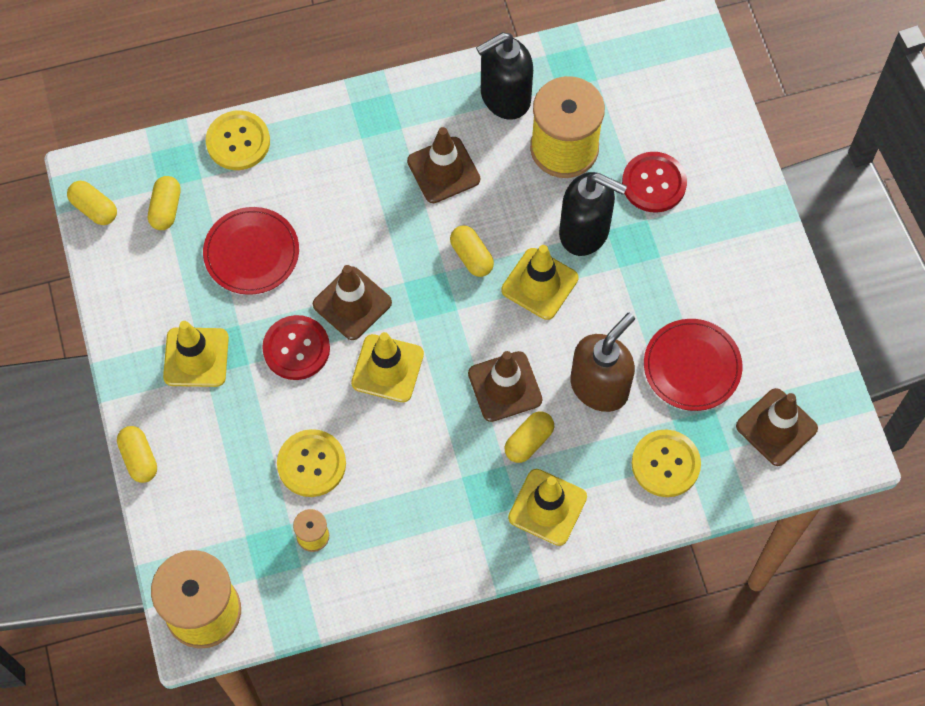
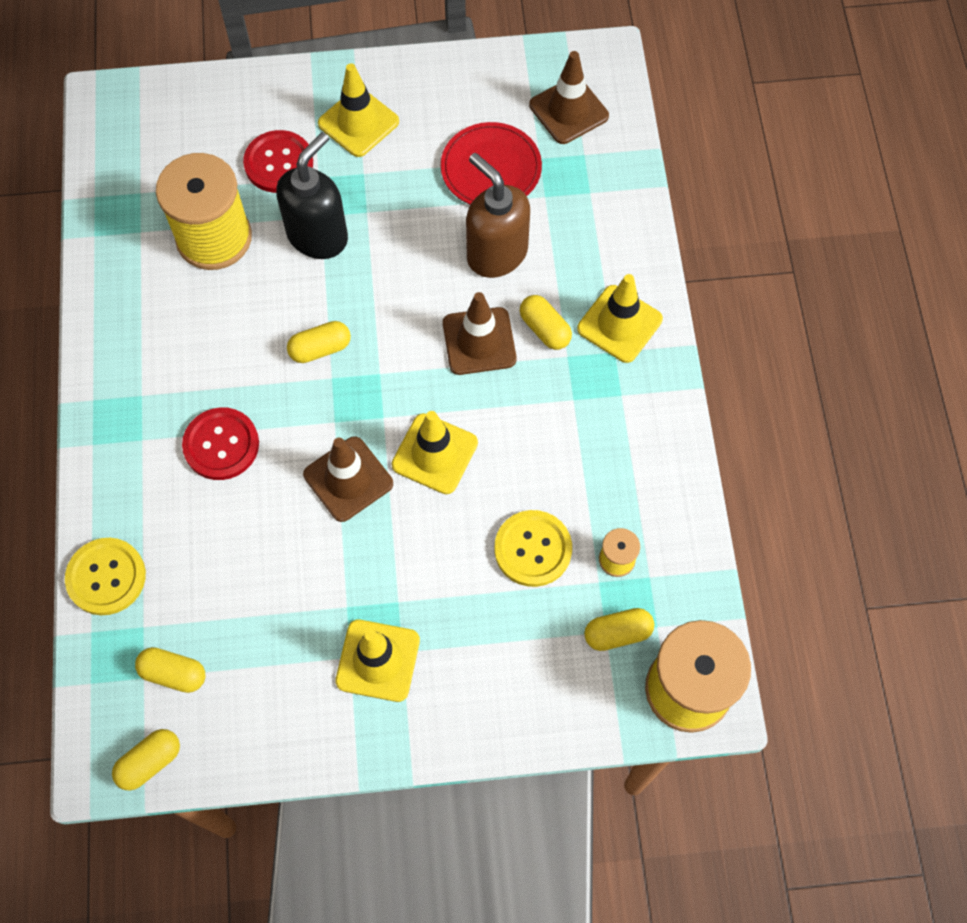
camera: 80 degrees left, 0 degrees up
(139, 458) = (493, 742): yellow capsule -> yellow capsule (617, 633)
(251, 253) = (258, 580): red plate -> none
(296, 348) = (390, 546): red button -> red button (221, 445)
(443, 170) = (207, 360): brown traffic cone -> none
(504, 97) = (134, 284): black soap dispenser -> none
(539, 284) = (368, 288): yellow traffic cone -> yellow traffic cone (358, 122)
(665, 464) = (590, 211): yellow button -> none

